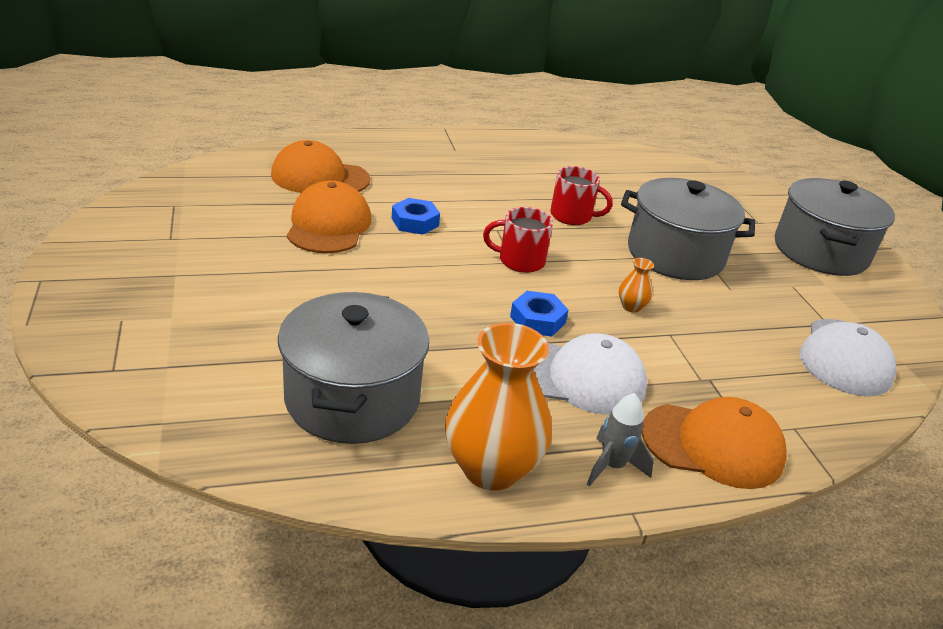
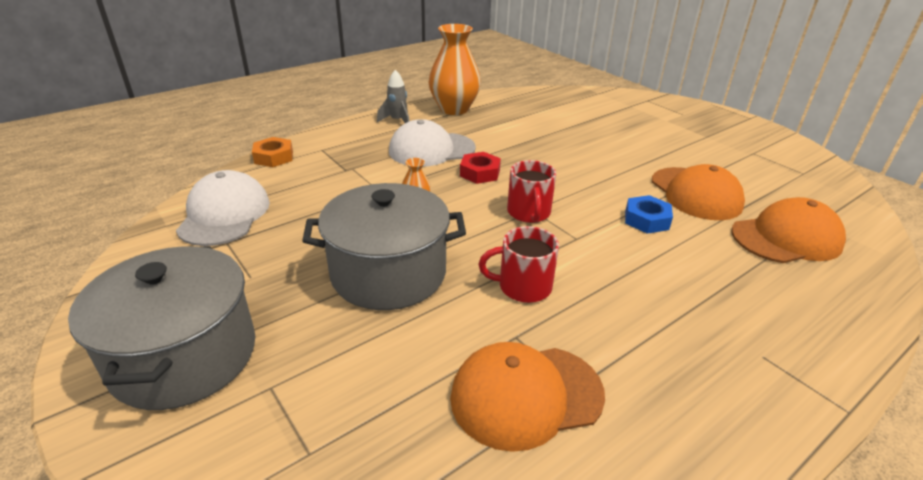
camera: 160 degrees right, 0 degrees up
(352, 398) = (539, 115): grey pot -> none
(520, 261) = (529, 213): red mug -> red mug turned 105 degrees clockwise
(537, 320) = (480, 173): blue nut -> red nut
(713, 445) = (343, 140): orange cap -> orange cap (526, 395)
(818, 438) = (274, 157): none -> orange nut

